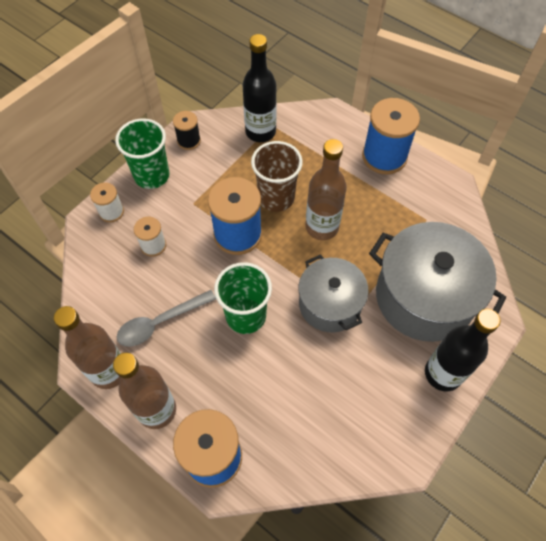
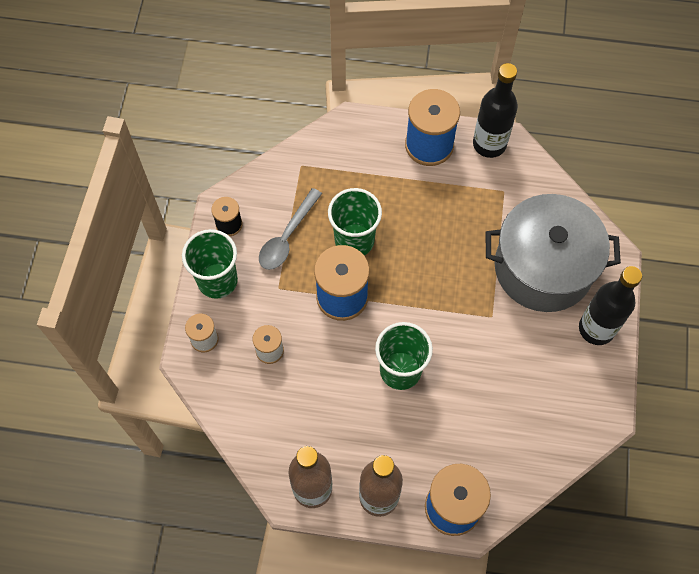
camera: 30 degrees left, 5 degrees up
(160, 322) = (327, 419): grey spoon -> grey spoon (287, 237)
(260, 132) = (294, 178): black bottle -> black bottle (489, 144)
(276, 197) = (354, 240): brown cup -> green cup
(322, 227) = (415, 248): brown bottle -> none
(330, 304) = (467, 318): grey pot -> none

